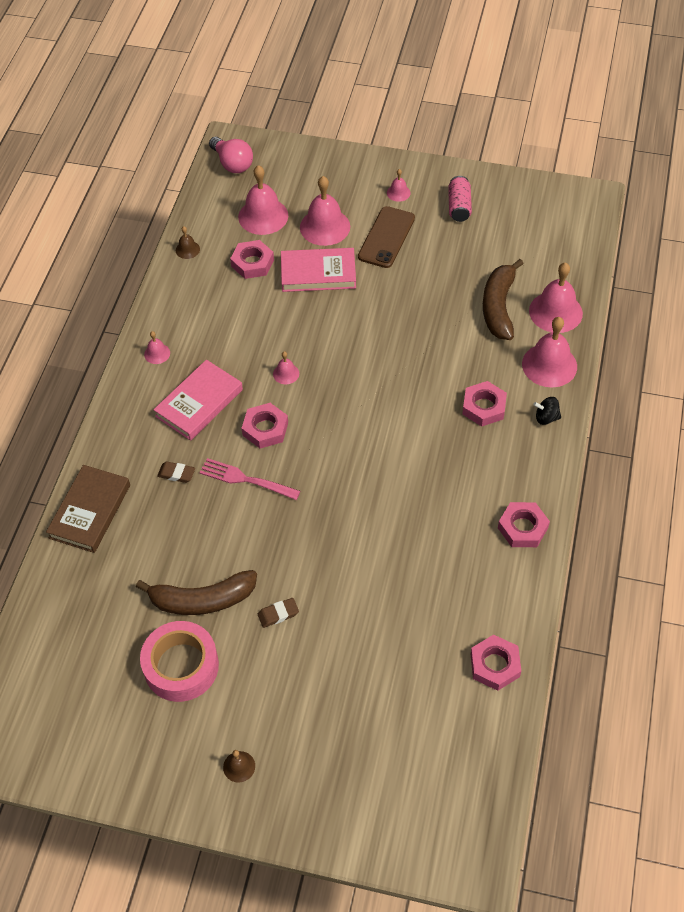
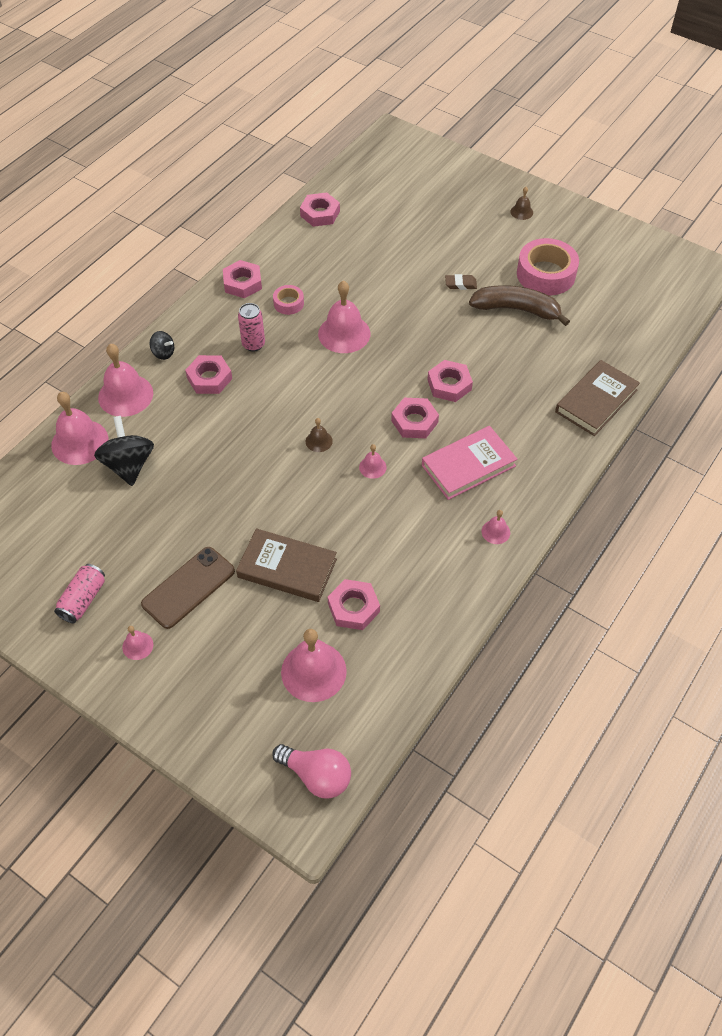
camera: 160 degrees left, 0 degrees up
(176, 474) = (510, 408): brown eraser -> none
(187, 249) = (422, 654): brown bell -> brown bell (319, 441)
(232, 164) = (317, 776): pink light bulb -> pink light bulb turned 135 degrees clockwise
(246, 479) = (449, 384): pink fork -> pink nut
(318, 273) = (287, 568): pink book -> brown book
(325, 226) = (249, 628): pink bell -> pink bell (344, 333)
(457, 519) = (288, 303): none -> pink tape
(464, 457) = (253, 344): none -> pink can
(498, 307) = (129, 465): brown banana -> black spinning top

